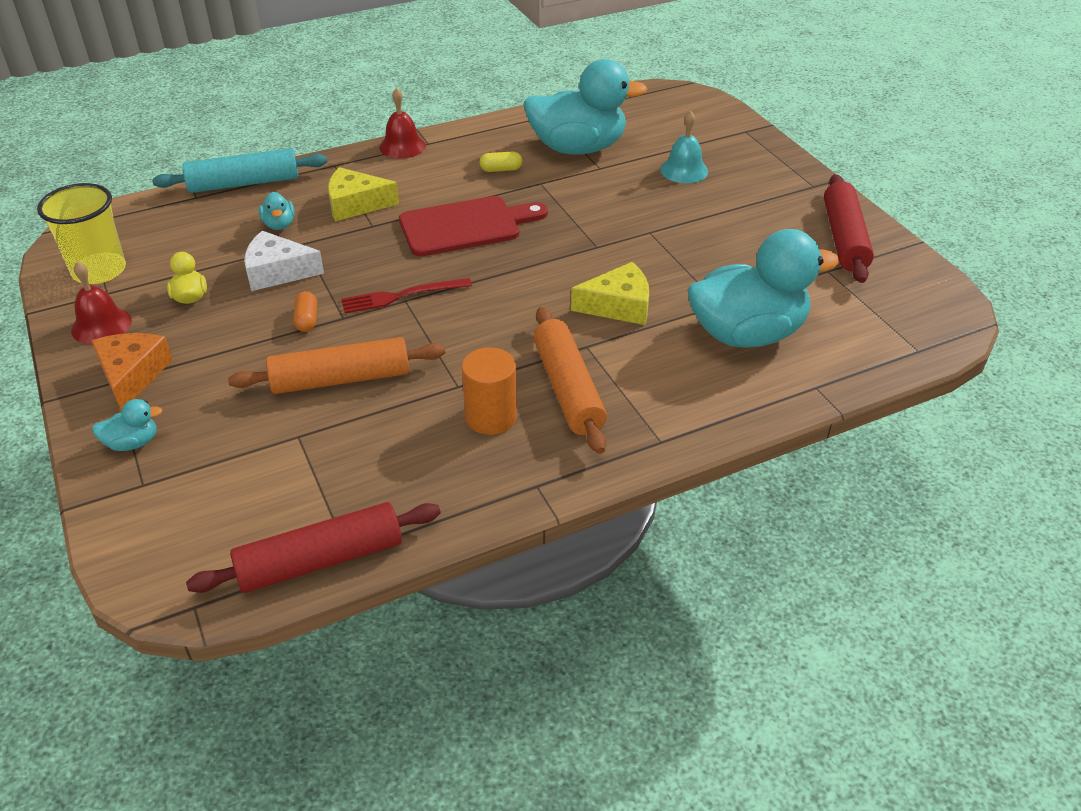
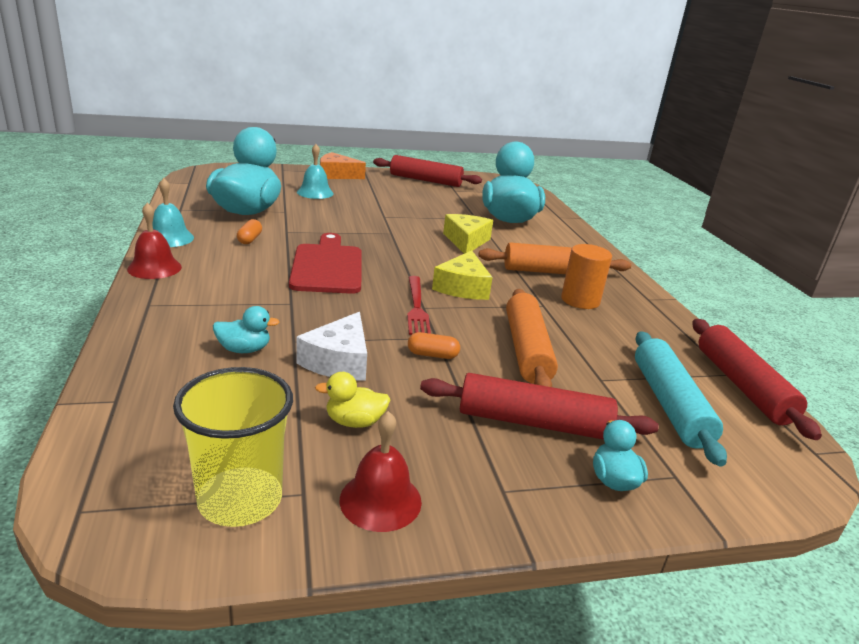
camera: 80 degrees left, 15 degrees down
(132, 375) = (494, 476): orange cheese -> orange cheese (337, 175)
(208, 391) = (533, 422): none -> red rolling pin
(244, 183) = (122, 362): turquoise rolling pin -> turquoise rolling pin (669, 404)
(355, 204) = (244, 305): yellow cheese -> yellow cheese (462, 287)
(471, 133) = (169, 238): none -> turquoise bell
(501, 169) = (250, 239): yellow capsule -> orange capsule

